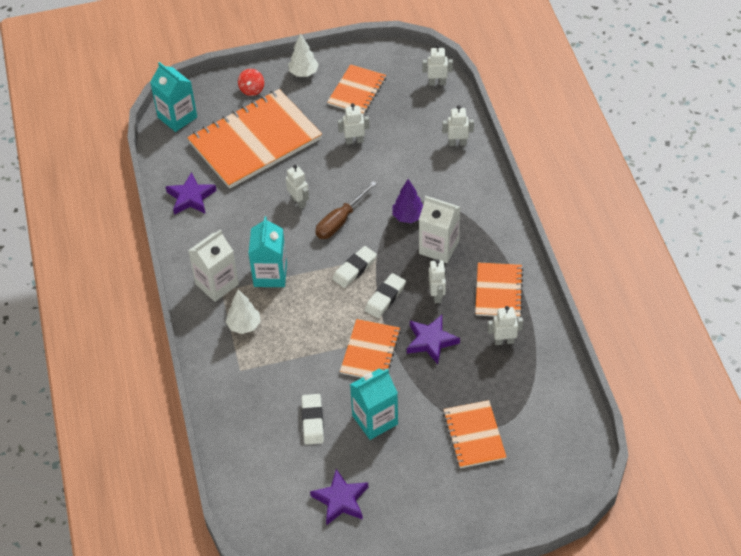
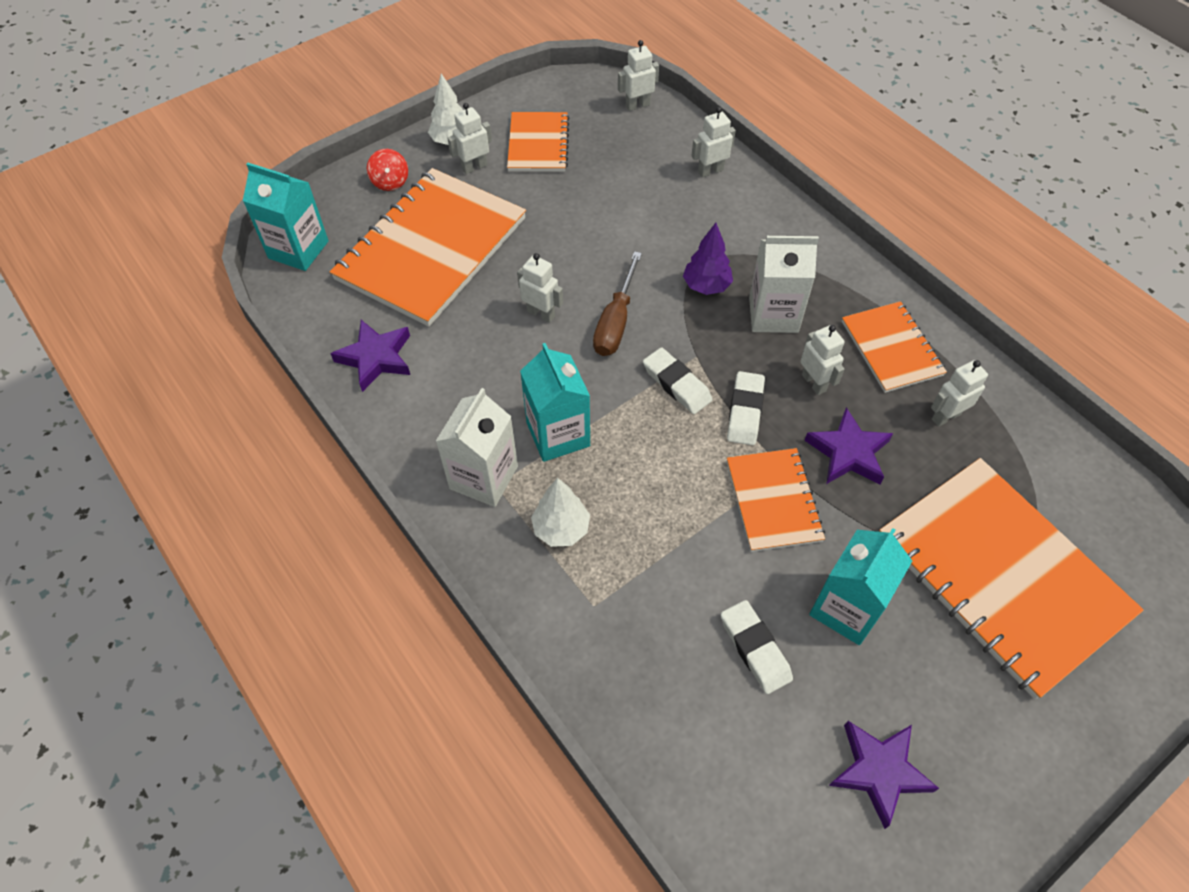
camera: 25 degrees left, 5 degrees up
(354, 141) = (572, 208): white robot -> white robot (474, 167)
(354, 269) = (677, 384): white eraser -> white eraser turned 60 degrees counterclockwise
(474, 435) = (1001, 576): orange notebook -> orange notebook, size x1.91

